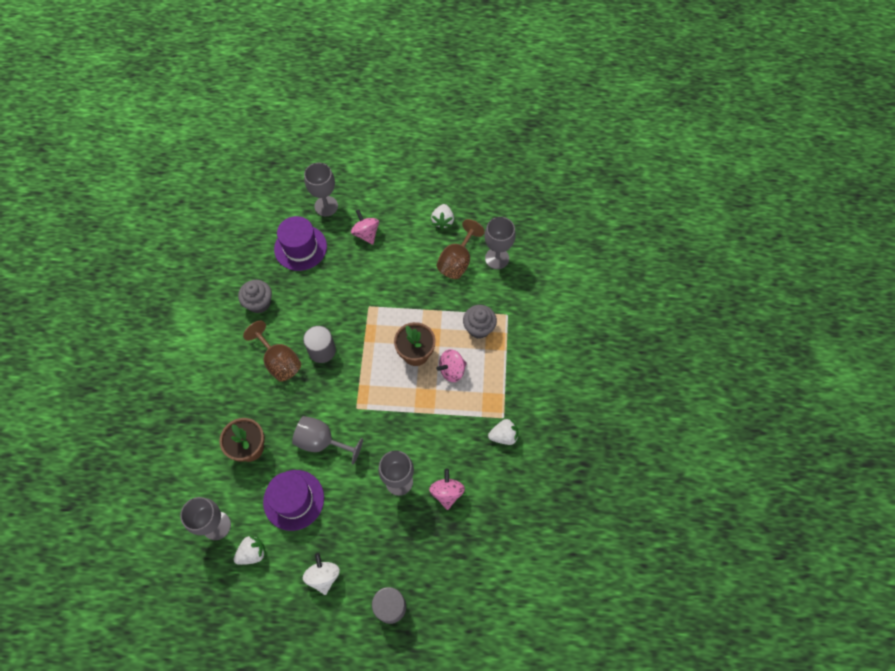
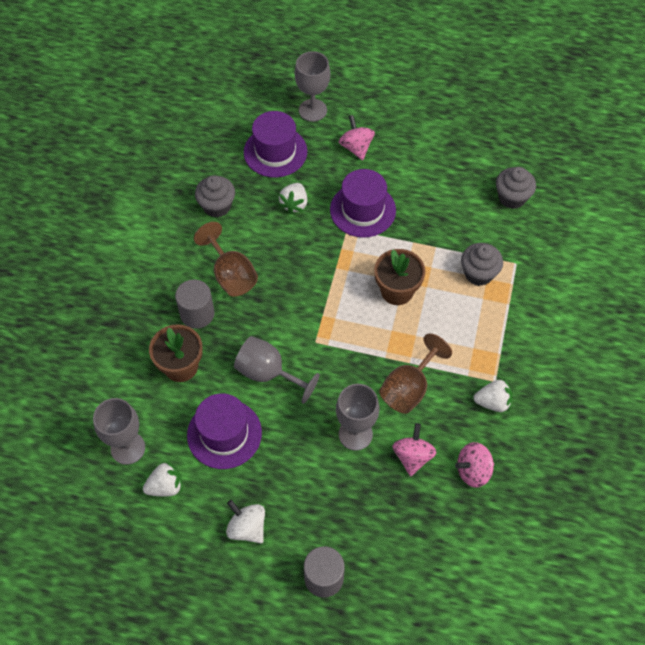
camera: 10 degrees right, 5 degrees down
(322, 350) = (284, 270): grey cylinder -> grey cylinder (197, 314)
(323, 576) = (247, 528): white spinning top -> white spinning top turned 45 degrees counterclockwise
(379, 288) = (362, 210): none -> purple hat
(443, 221) = (451, 146): white strawberry -> white strawberry (294, 204)
(452, 370) = (438, 317): pink spinning top -> pink spinning top (473, 471)
(457, 261) = (462, 194): brown goblet -> brown goblet (409, 388)
(497, 258) = (512, 197): grey goblet -> grey cupcake

